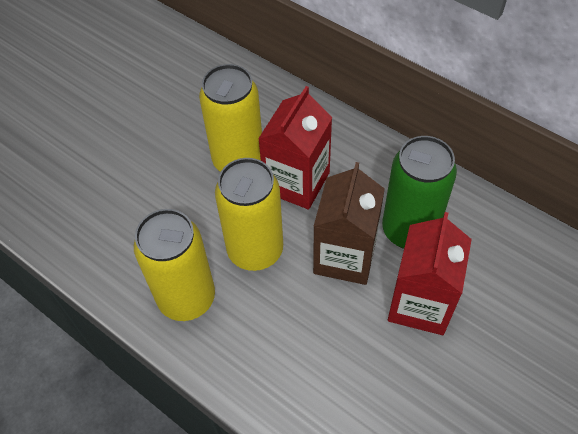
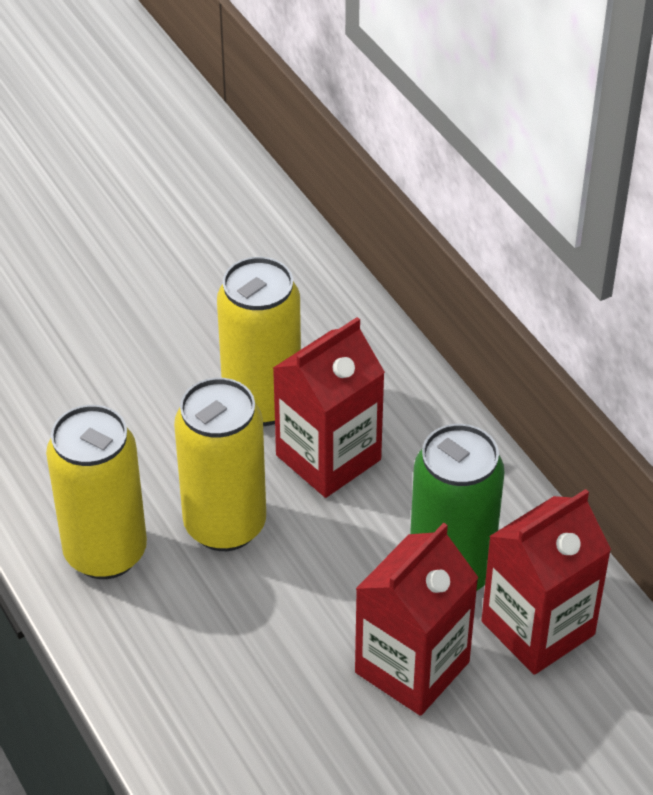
camera: 20 degrees right, 10 degrees down
(345, 256) = (342, 574): brown carton -> none
(479, 248) = (538, 628): none -> red carton

